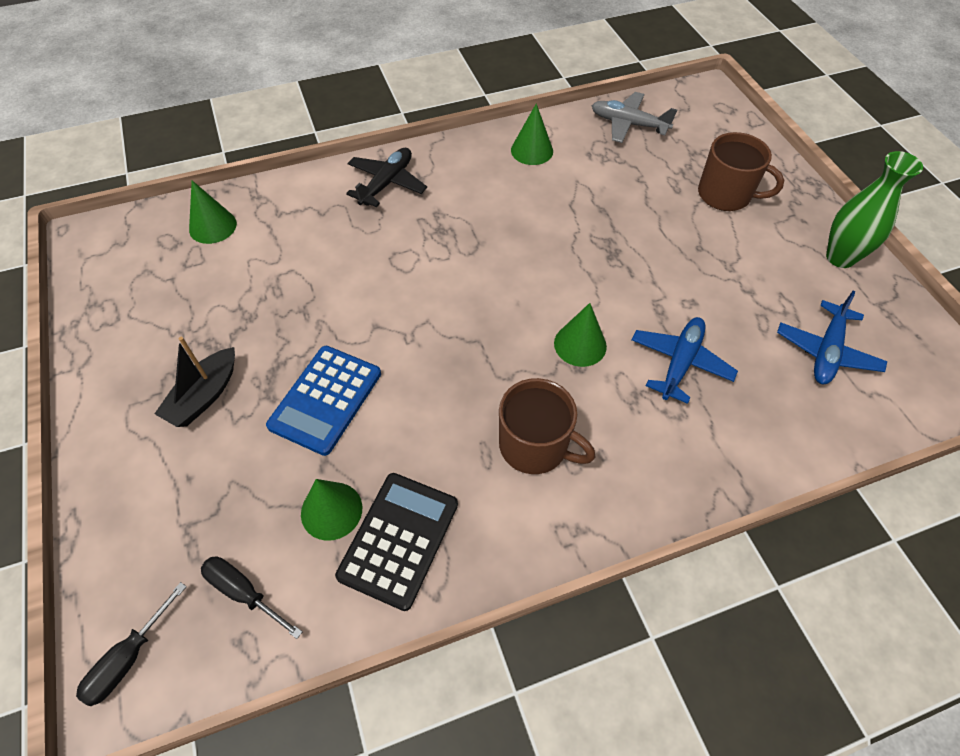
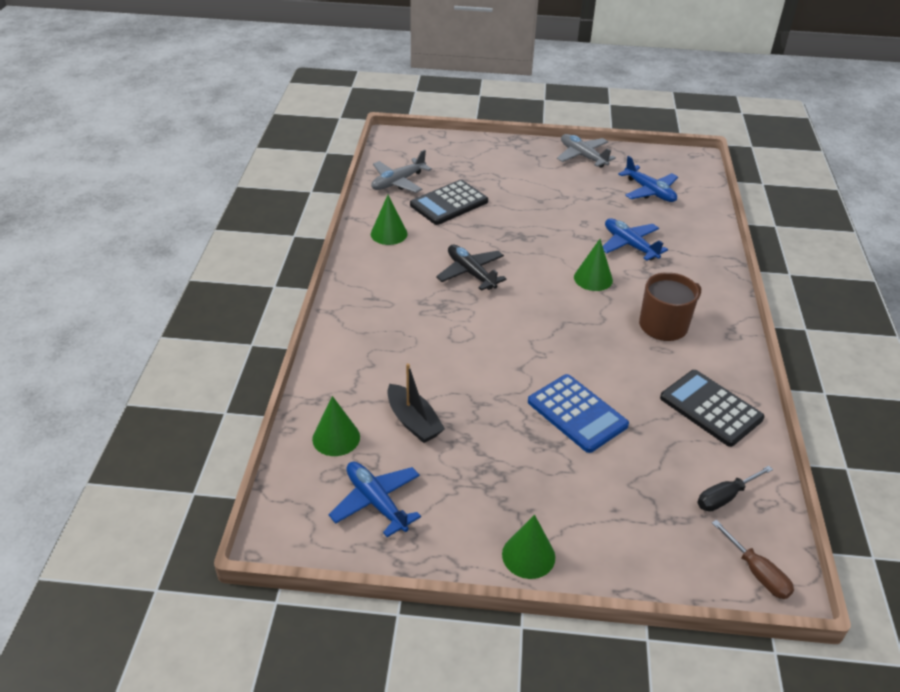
camera: 65 degrees left, 15 degrees down
(129, 658) = (757, 572): black screwdriver -> brown screwdriver
(142, 282) = (376, 502): none -> blue plane
(204, 396) = (537, 484): black boat -> black boat (413, 421)
(331, 510) = (676, 435): green cone -> green cone (528, 555)
(387, 183) = (365, 318): black plane -> black plane (471, 273)
(624, 174) = (449, 203): none -> black calculator
(725, 195) = (501, 172): brown mug -> none
(840, 257) = (583, 156): green vase -> grey plane

